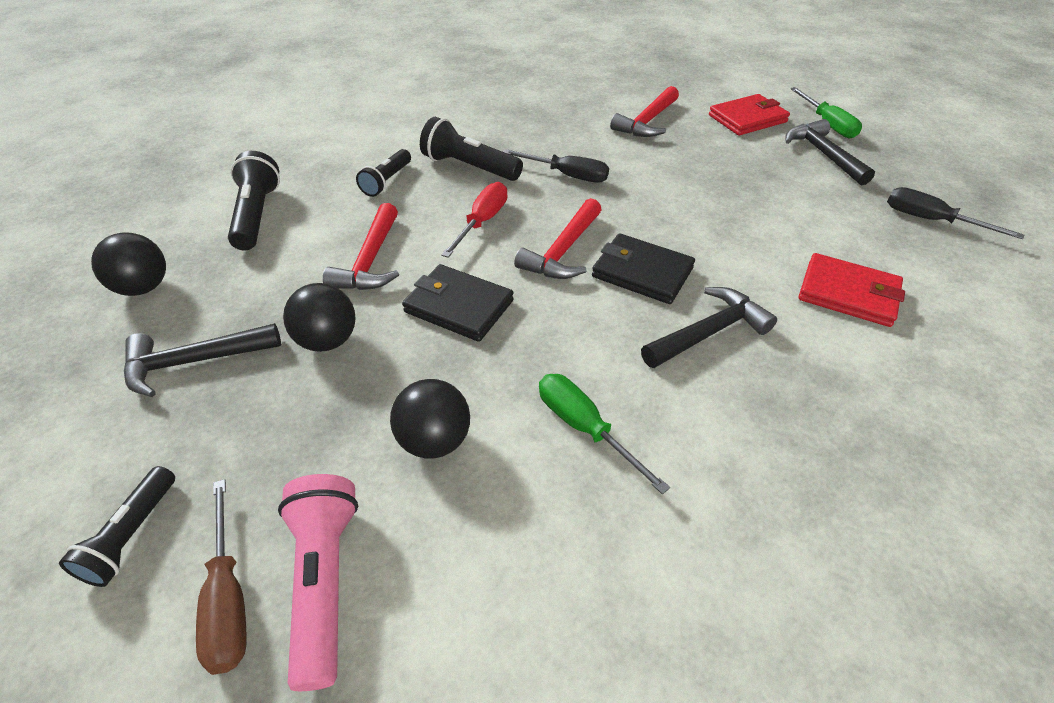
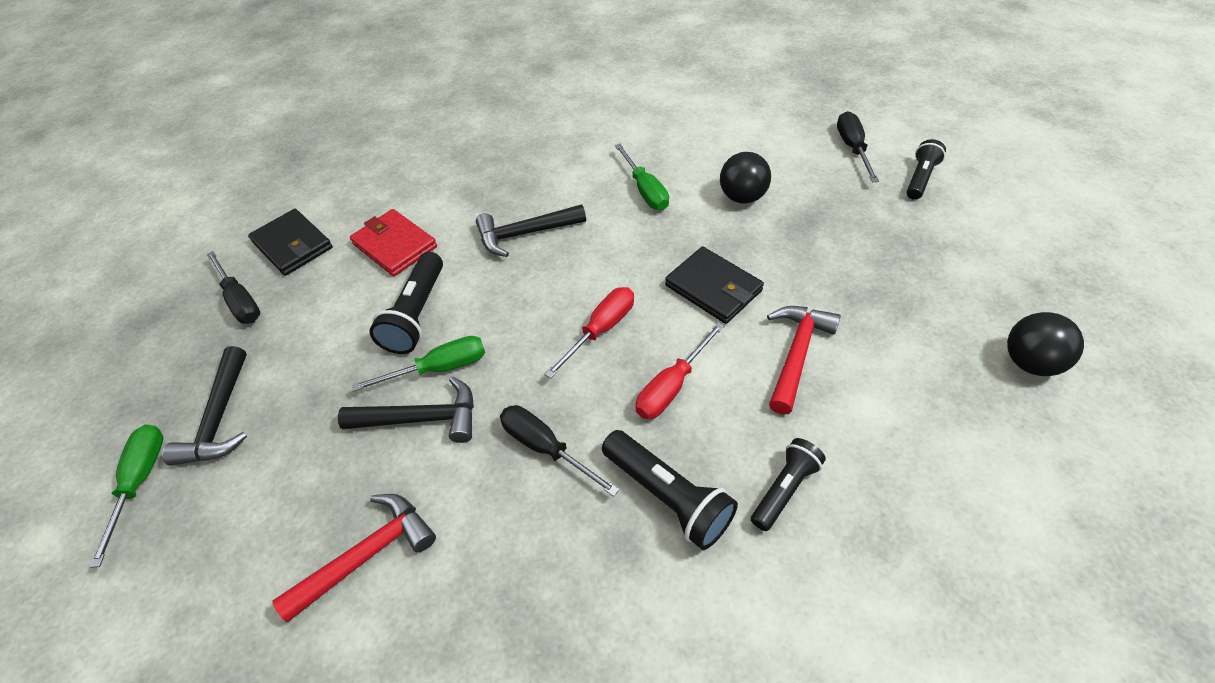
camera: 160 degrees left, 5 degrees up
(194, 362) = (934, 275): black hammer -> black hammer (421, 418)
(228, 598) = (852, 148): brown screwdriver -> black screwdriver
(257, 215) = (949, 454): black flashlight -> black flashlight (417, 314)
(324, 581) = (804, 148): pink flashlight -> none
(328, 340) = (826, 275): black ball -> none
(563, 251) = (601, 330): red hammer -> red screwdriver
(642, 272) = (541, 293): black wallet -> black wallet (293, 245)
(688, 203) = (439, 368): none -> green screwdriver
(747, 118) = (224, 524): red wallet -> none

